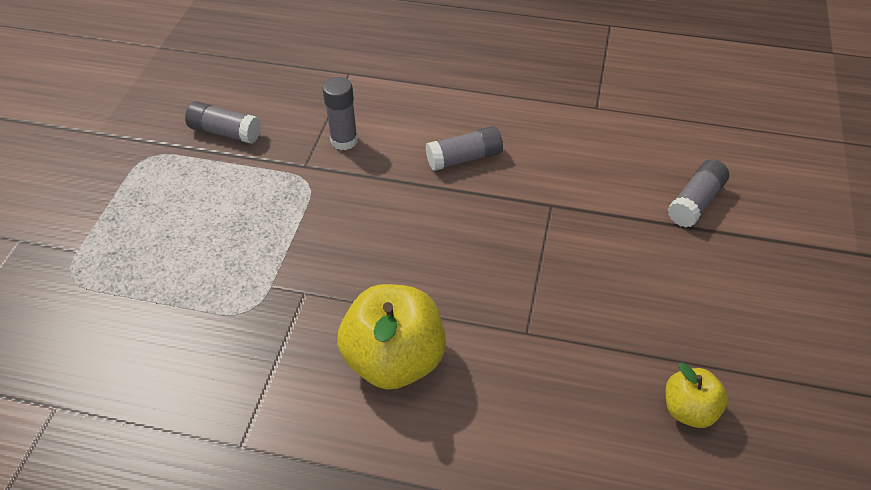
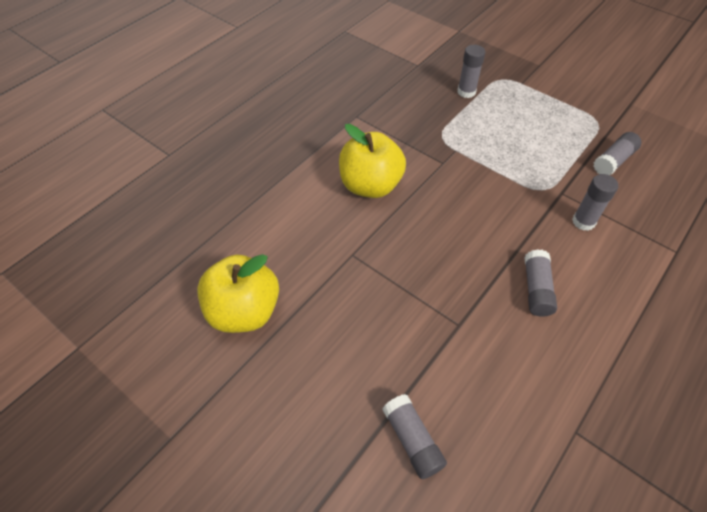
camera: 115 degrees right, 5 degrees up
(121, 312) = (466, 92): none -> grey glue stick
(689, 410) = (244, 311): yellow apple -> yellow apple, size x1.83

